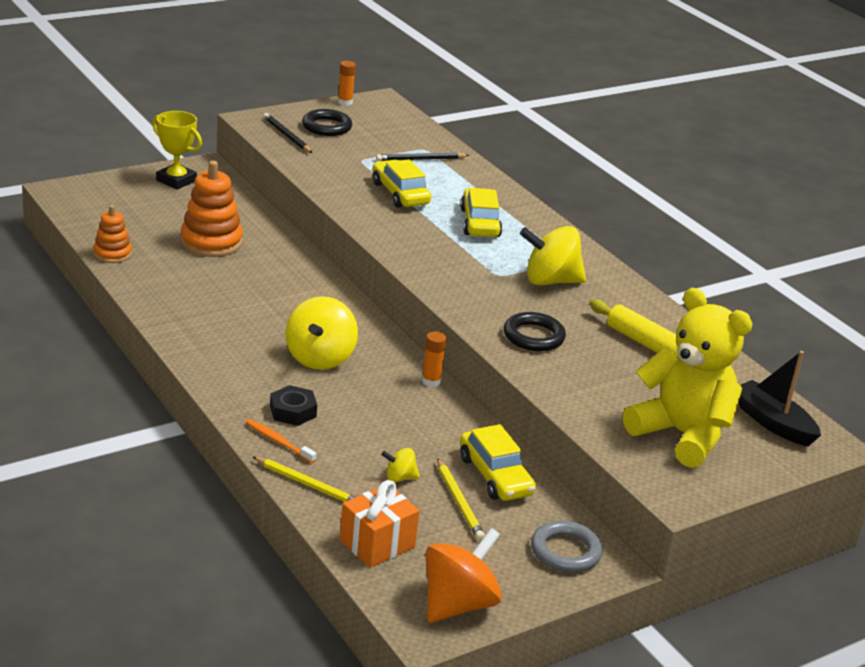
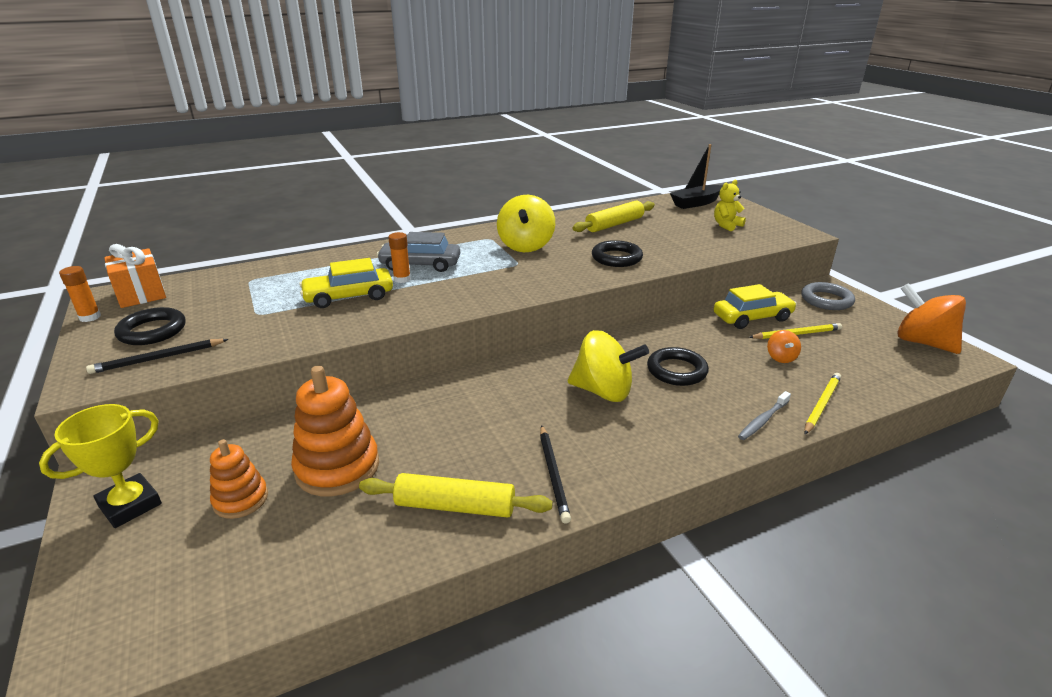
camera: 80 degrees left, 0 degrees up
(112, 254) = (345, 573): orange stacking toy -> orange stacking toy (241, 499)
(169, 288) = (455, 506): none -> yellow rolling pin
(278, 441) = (763, 420): orange toothbrush -> grey toothbrush
(293, 411) = (706, 410): black nut -> none
(362, 404) = (676, 370): none -> black ring
(377, 543) = (879, 372): orange gift -> orange gift (141, 294)
(399, 478) = (781, 358): yellow spinning top -> orange spinning top
(420, 159) = (274, 283): black pencil -> black pencil (553, 474)
(431, 381) = (627, 335): orange glue stick -> orange glue stick (402, 279)
(480, 223) = (420, 265): yellow car -> grey car
(682, 435) = (726, 225): yellow teddy bear -> yellow teddy bear, size x0.44

